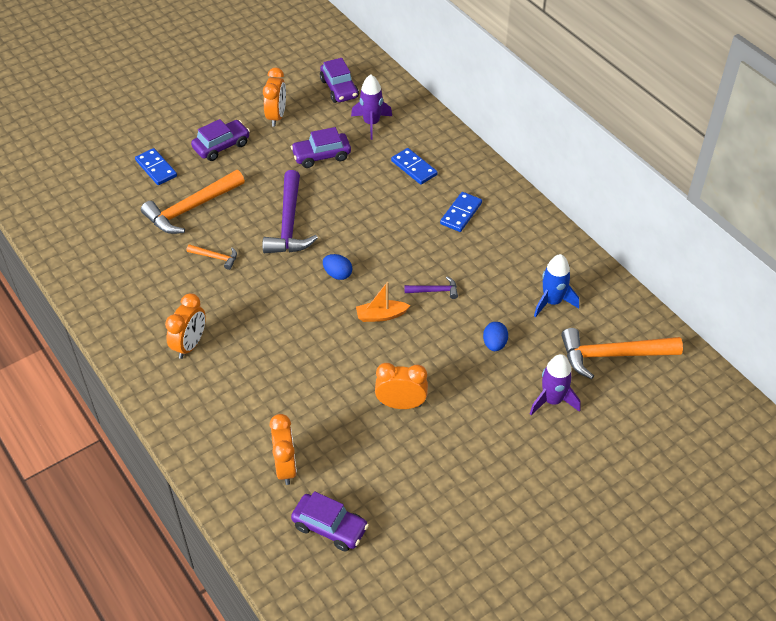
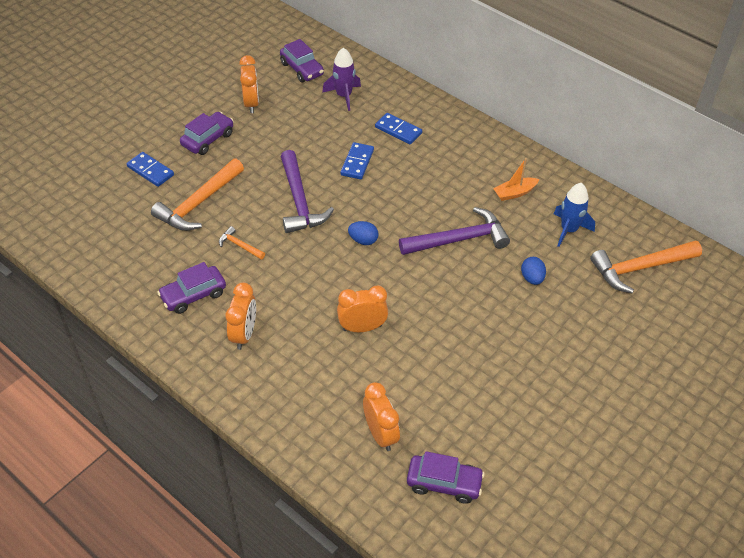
camera: 15 degrees left, 0 degrees up
(215, 257) = (239, 245): orange hammer -> orange hammer turned 150 degrees counterclockwise
(321, 156) = (307, 133): purple car -> purple car (193, 295)
(381, 315) = (418, 271): orange boat -> orange boat (514, 193)
(401, 404) = (467, 351): orange clock -> orange clock (362, 327)
(434, 291) = (459, 239): purple hammer -> purple hammer, size x2.11
(461, 213) = (456, 164): blue domino -> blue domino (357, 162)
(552, 400) = (603, 320): purple rocket -> none

